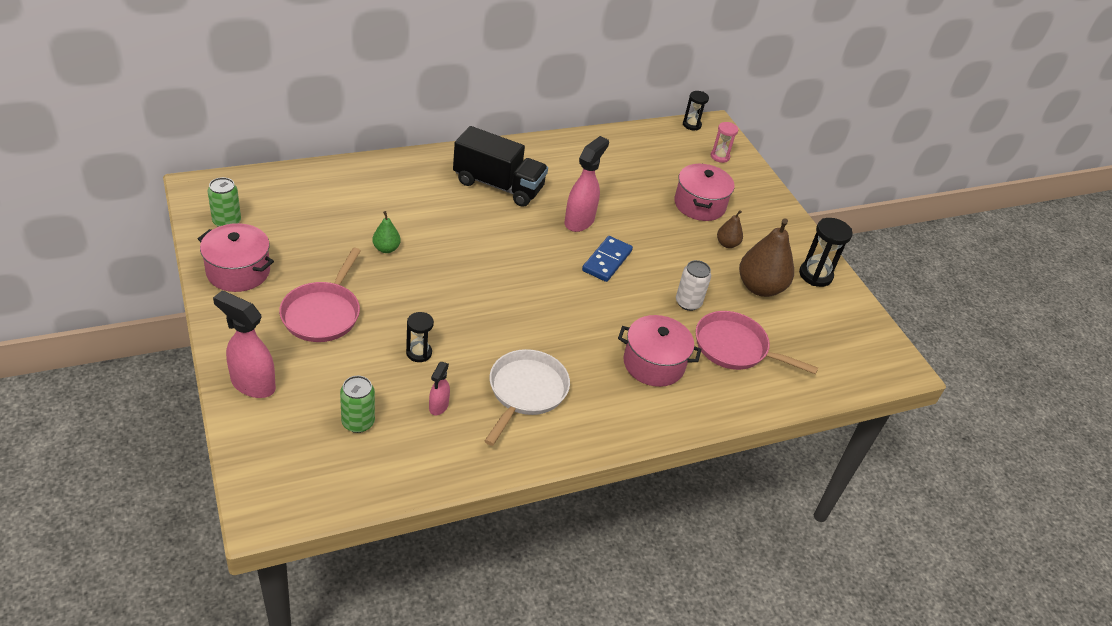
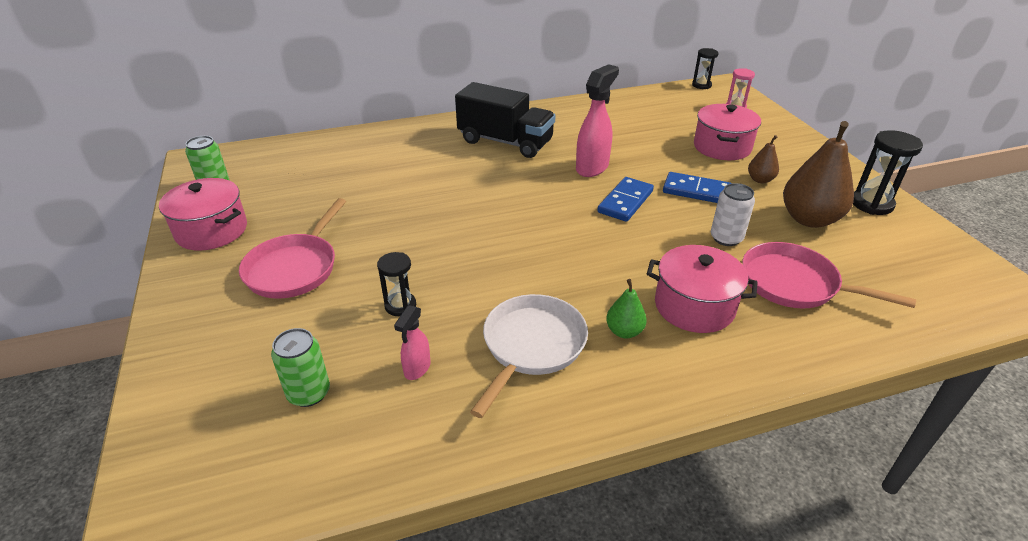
camera: 10 degrees right, 5 degrees down
(252, 384) = (188, 350): pink spray bottle -> none
(386, 249) = (379, 202): green pear -> green pear (624, 331)
(670, 253) = (696, 191): none -> blue domino

